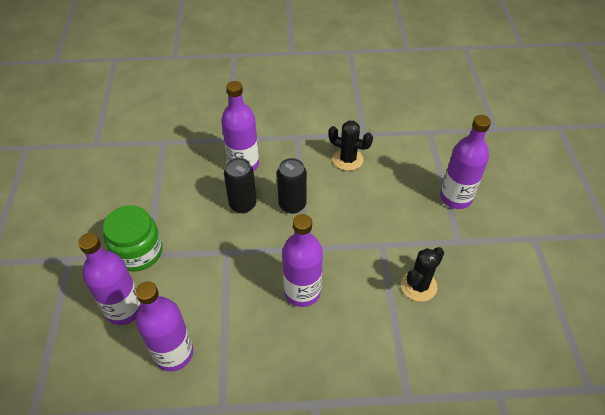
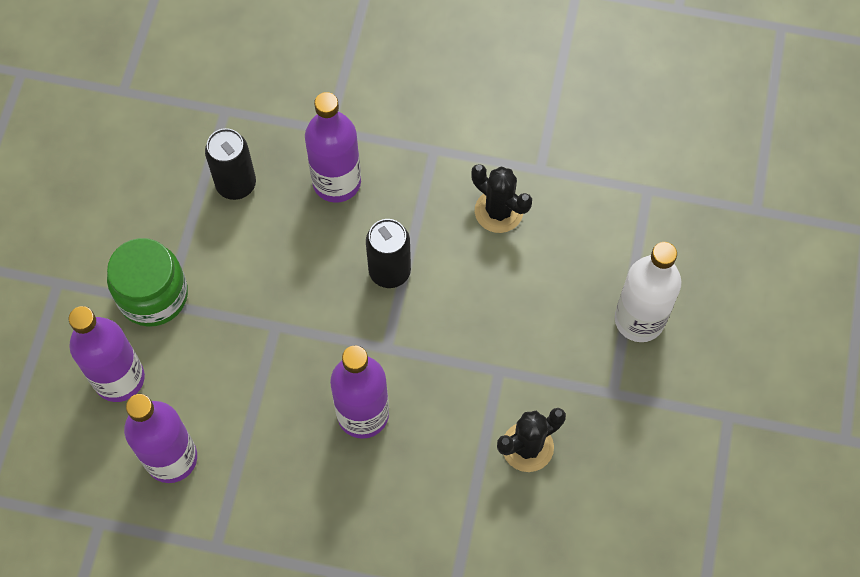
camera: 15 degrees right, 15 degrees up
(243, 204) = (317, 253): black can -> black can (236, 184)
(455, 197) = (639, 320): purple bottle -> white bottle

